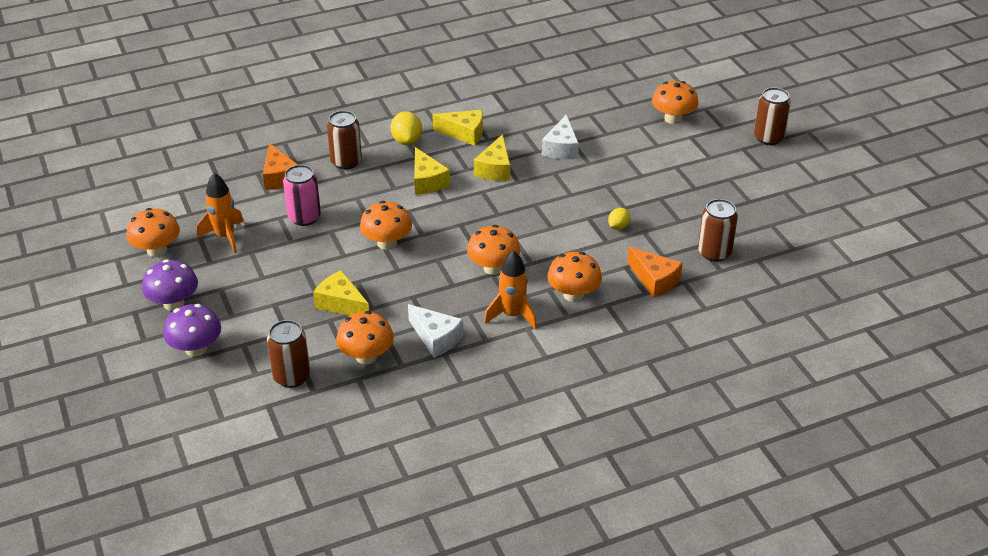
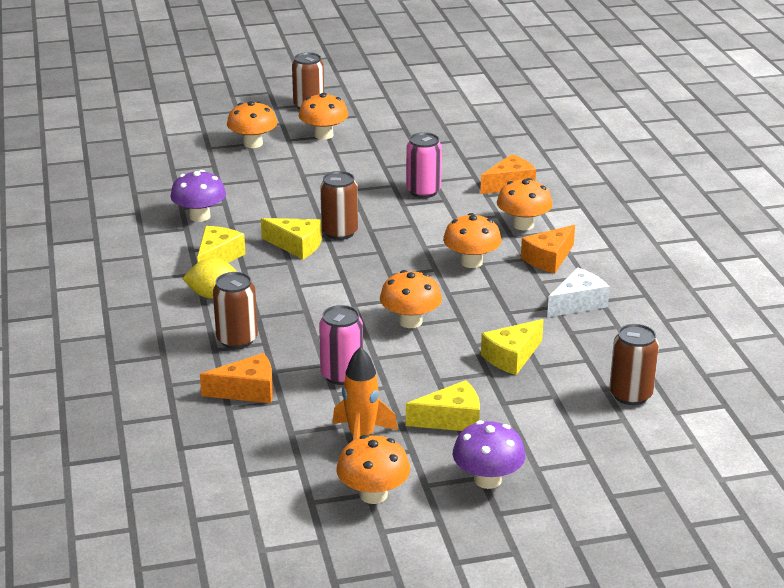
camera: 80 degrees left, 10 degrees down
(196, 349) = (576, 462): purple mushroom -> purple mushroom (200, 216)
(366, 356) = (602, 346): orange mushroom -> orange mushroom (323, 135)
(427, 181) = (302, 288): yellow cheese -> yellow cheese (451, 419)
(512, 315) = (548, 259): orange rocket -> orange cheese
(561, 148) = (275, 205): white cheese -> none
(618, 227) = (423, 191): yellow lemon -> pink can
(714, 252) = (476, 153): brown can -> brown can (339, 232)

